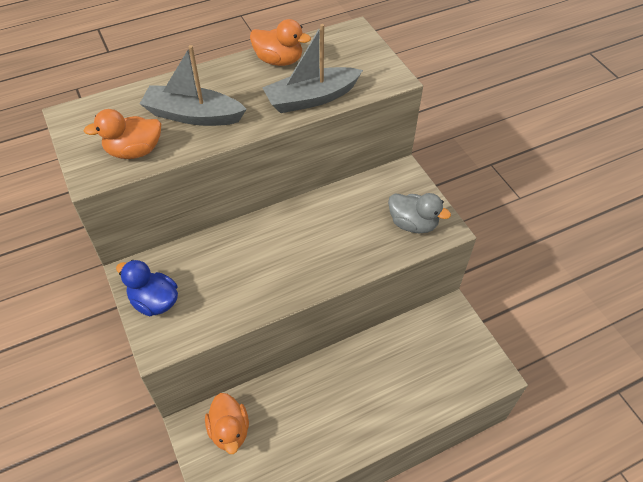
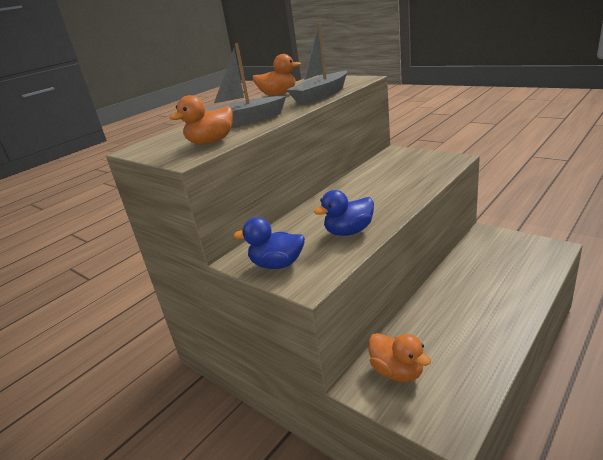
camera: 20 degrees left, 25 degrees down
(244, 292) = (349, 232): none -> blue duck
(413, 224) = (431, 164): grey duck -> none

